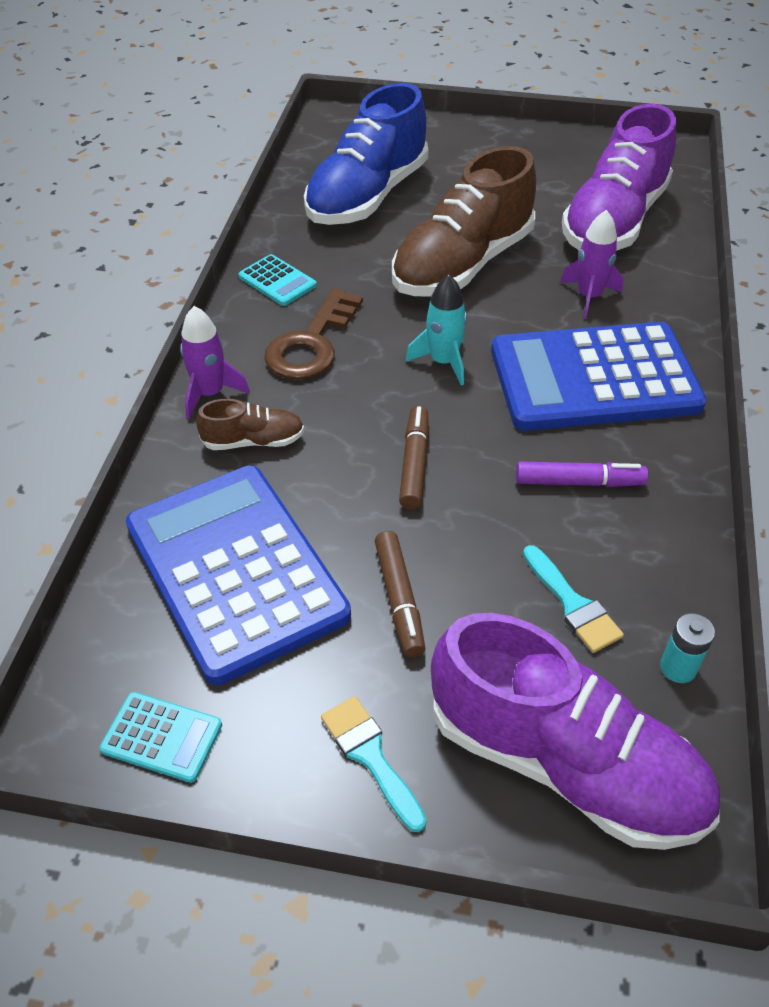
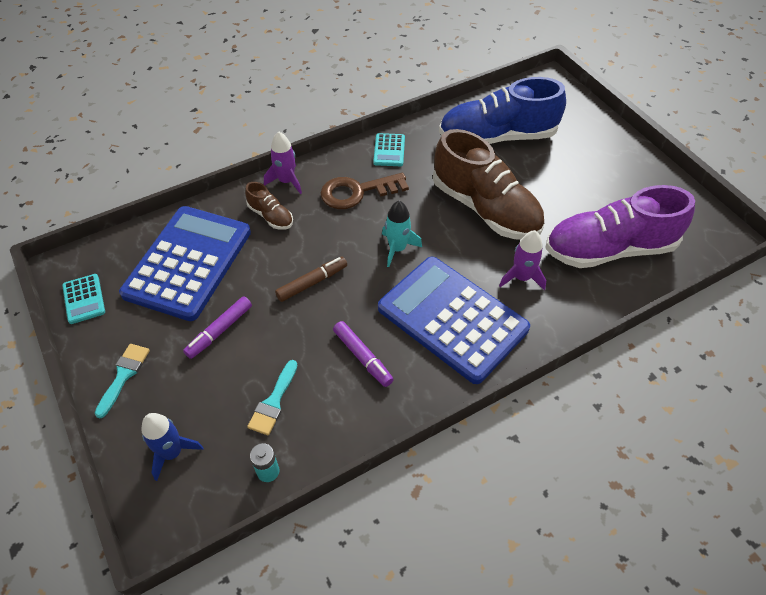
camera: 50 degrees right, 5 degrees up
(399, 599) = (219, 331): brown marker -> purple marker
(462, 265) = (485, 209): brown shoe -> brown shoe turned 135 degrees counterclockwise
(564, 762) = (172, 453): purple shoe -> blue rocket

